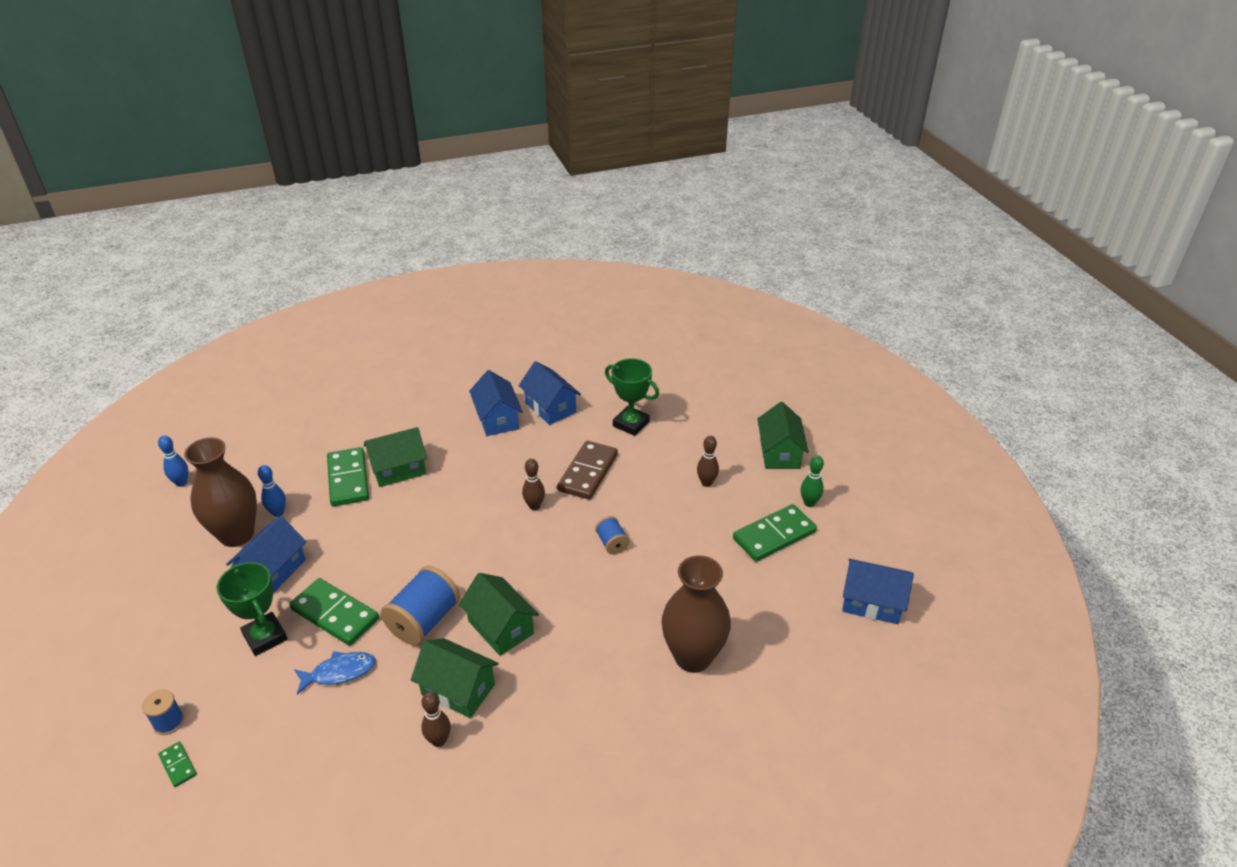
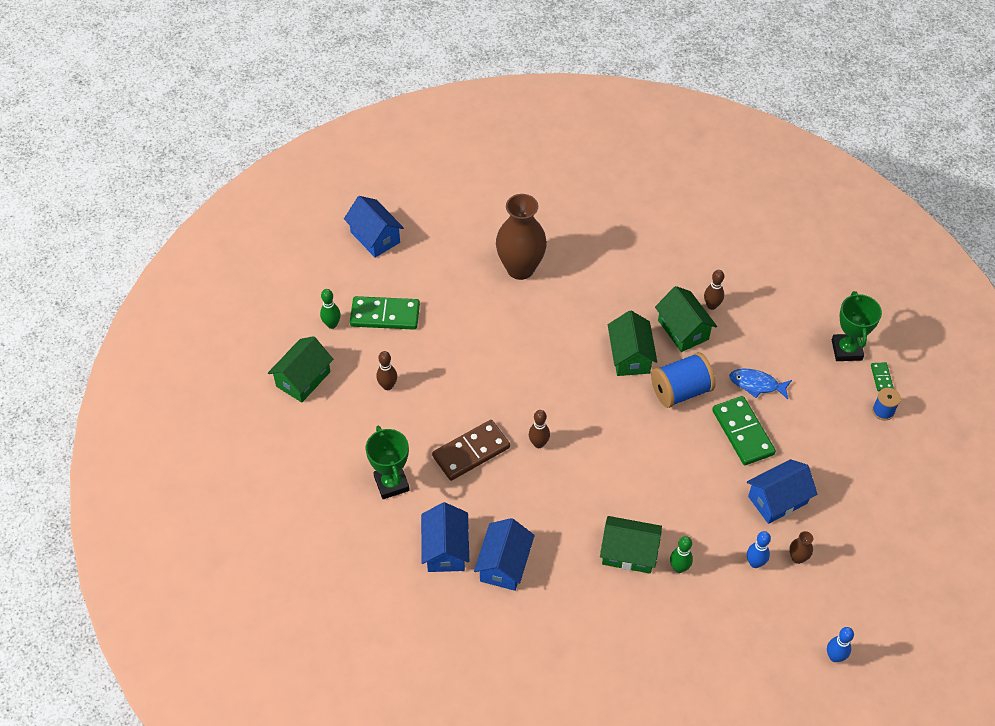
camera: 145 degrees left, 15 degrees up
(237, 534) = (797, 558): brown vase -> brown vase, size x0.40
(265, 637) = (800, 441): green trophy -> green trophy (846, 350)
(348, 479) = (679, 568): green domino -> green bowling pin
(612, 543) = (505, 376): blue spool -> none

